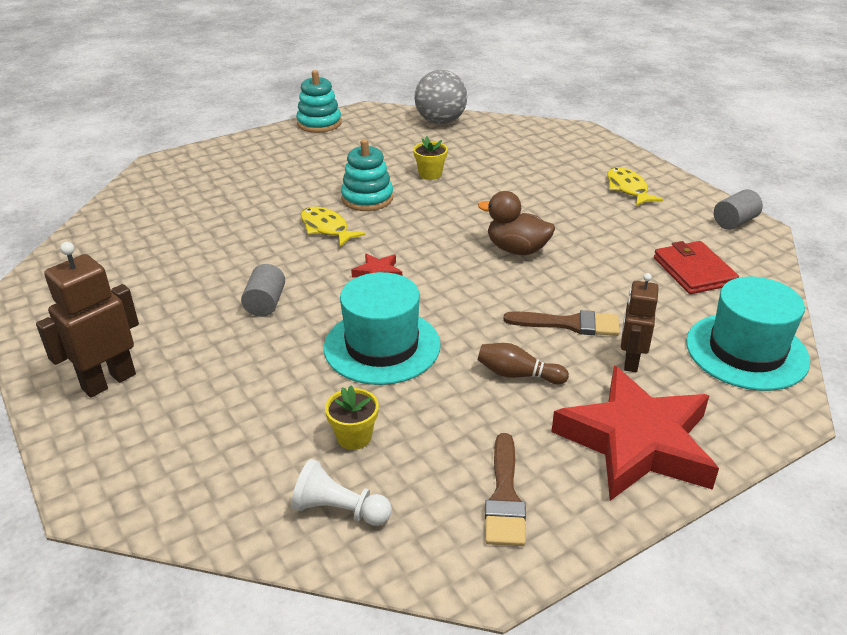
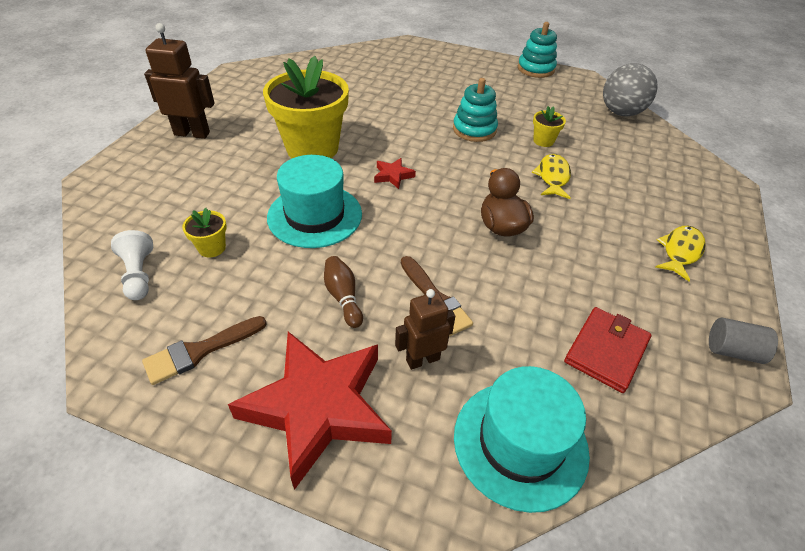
camera: 50 degrees right, 10 degrees up
(265, 303) = (312, 148): grey cylinder -> yellow flower pot
(326, 228) = (418, 131): yellow fish -> yellow fish (552, 177)

